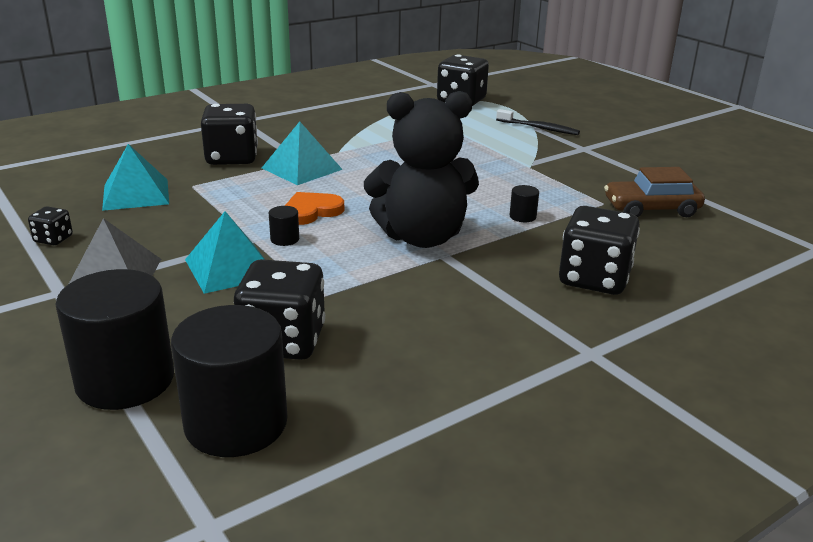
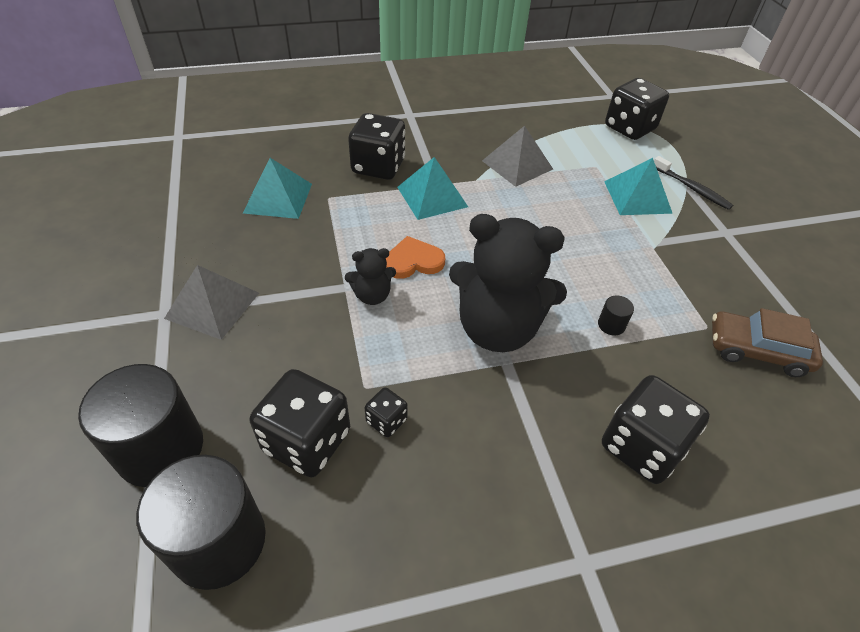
camera: 20 degrees right, 20 degrees up
(53, 239) = (189, 242): black dice -> black dice (386, 421)
(230, 268) = (309, 322): turquoise pyramid -> turquoise pyramid (637, 197)
(284, 239) = (372, 295): black cylinder -> black teddy bear
(372, 137) = (517, 164): none -> grey pyramid

